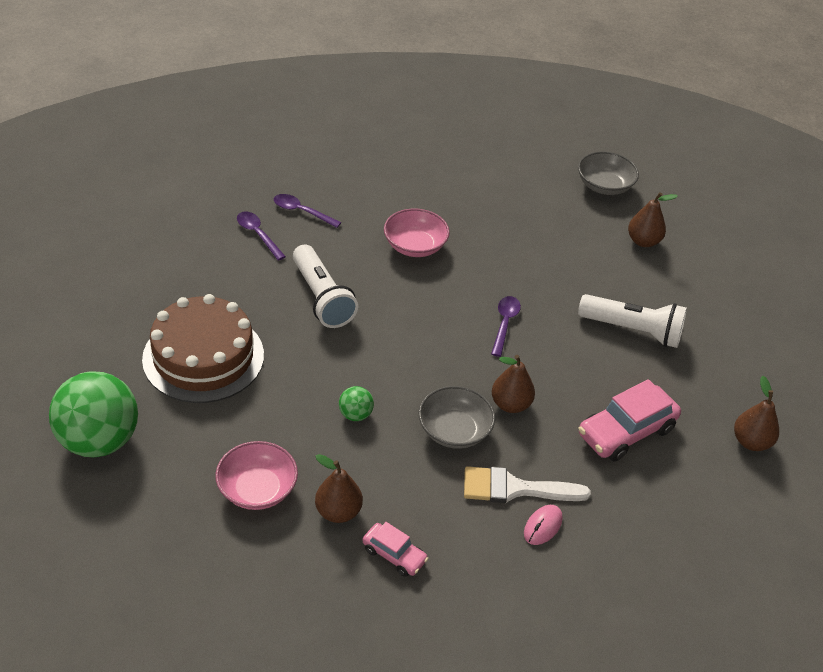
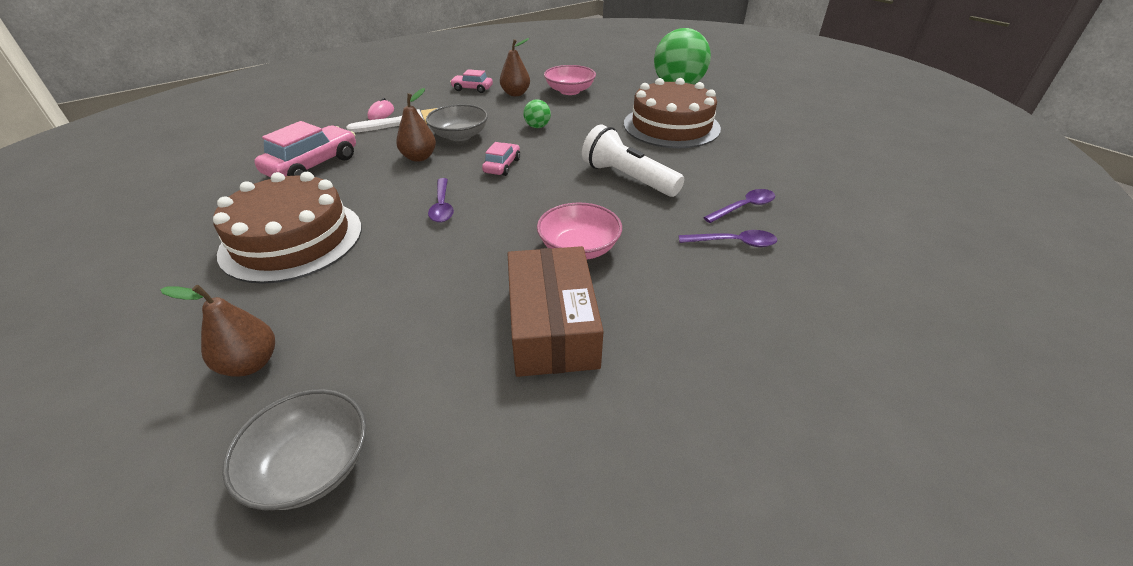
camera: 160 degrees right, 5 degrees down
(258, 235) = (744, 207): purple spoon -> purple spoon turned 60 degrees counterclockwise
(429, 358) = (502, 166): none -> pink car
(464, 204) = (552, 325): none -> brown box
(633, 330) = (292, 239): white flashlight -> brown cake
(751, 442) = (187, 186): brown pear -> none

